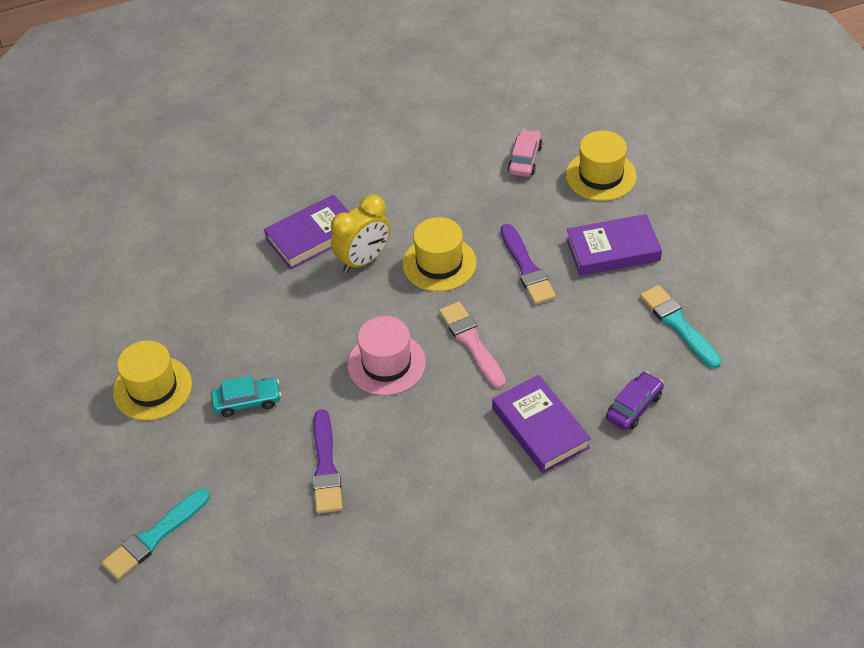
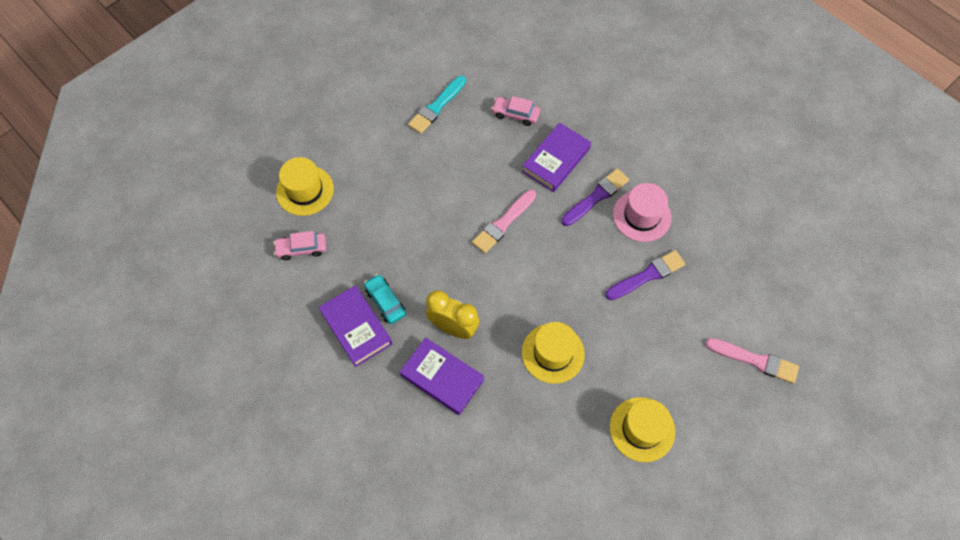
camera: 115 degrees left, 15 degrees up
(154, 536) = (755, 360): turquoise brush -> pink brush
(247, 401) = (621, 352): turquoise car -> turquoise car (385, 302)
(386, 364) = (545, 271): pink hat -> pink hat (642, 216)
(439, 263) = (436, 271): yellow hat -> yellow hat (553, 353)
(526, 268) = (419, 211): purple brush -> purple brush (596, 197)
(613, 250) = (381, 162): purple book -> purple book (356, 327)
(634, 407) = (515, 114): purple car -> pink car

